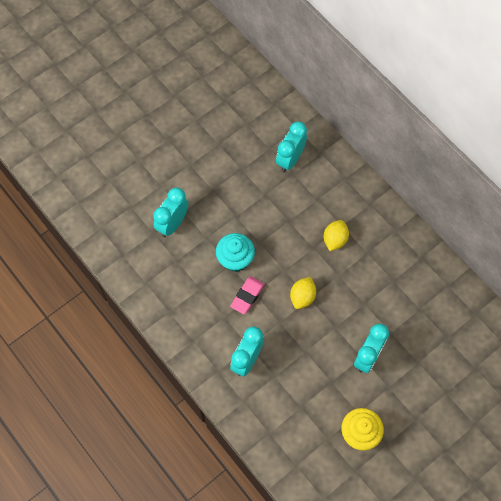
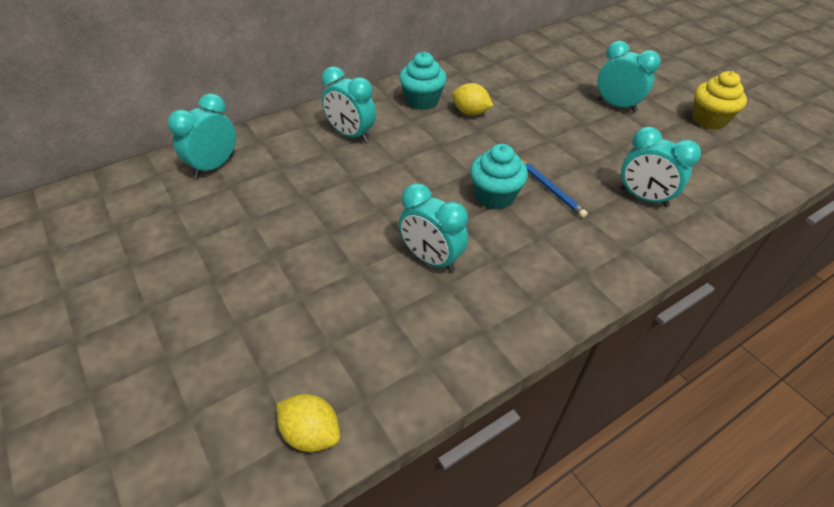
camera: 85 degrees left, 20 degrees down
(242, 85) = (214, 166): none -> turquoise clock
(247, 296) = (550, 189): pink eraser -> blue pencil
(302, 297) = (547, 143): yellow lemon -> yellow lemon (311, 433)
(345, 203) = (422, 101): none -> turquoise cupcake

